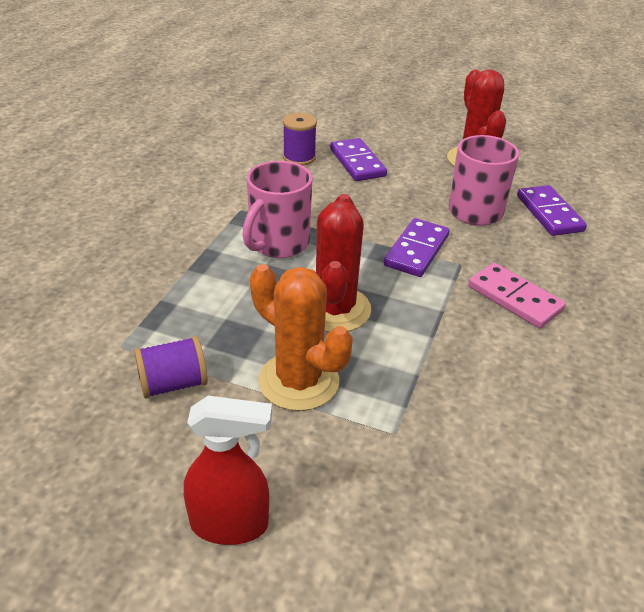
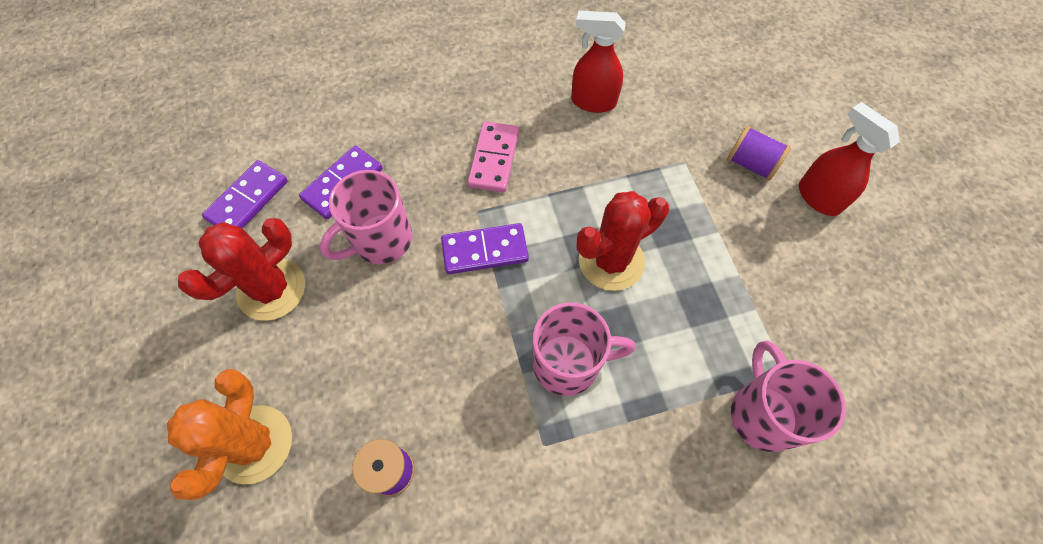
camera: 125 degrees left, 25 degrees up
(118, 311) = (762, 413): none -> pink mug
(173, 384) = (776, 306): purple spool -> purple spool (751, 164)
(298, 381) = (698, 235): orange cactus -> orange cactus (254, 444)
(357, 163) = (358, 399): purple domino -> purple domino (248, 200)
(546, 409) = (593, 102): none -> red spray bottle

